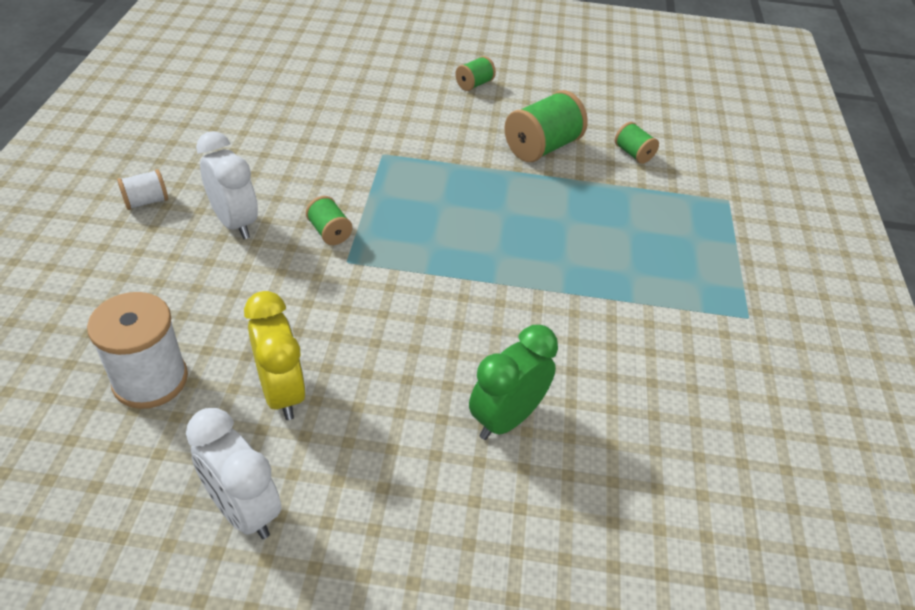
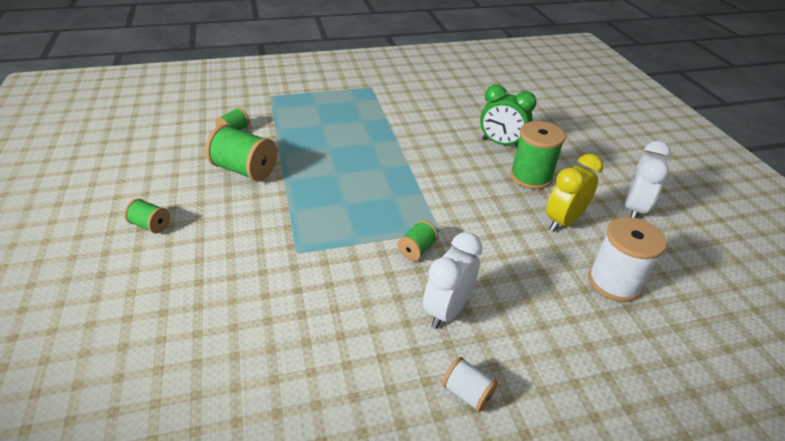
camera: 110 degrees left, 5 degrees down
(397, 411) = (530, 177): none -> green spool

